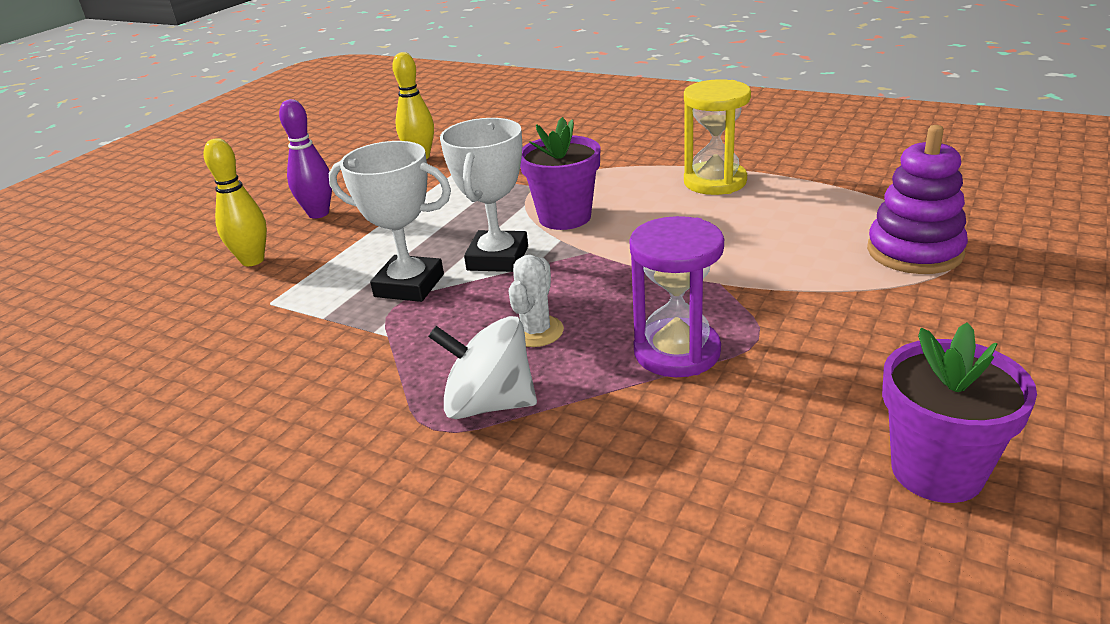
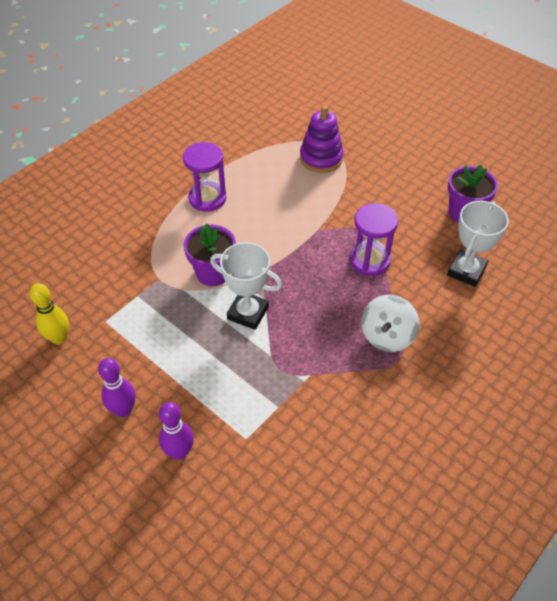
camera: 80 degrees left, 20 degrees up
(252, 260) = (179, 452): yellow bowling pin -> purple bowling pin
(409, 285) = (259, 360): white trophy -> white trophy (466, 271)
(536, 331) = (333, 308): white cactus -> none
(715, 182) = (207, 198): yellow hourglass -> purple hourglass

